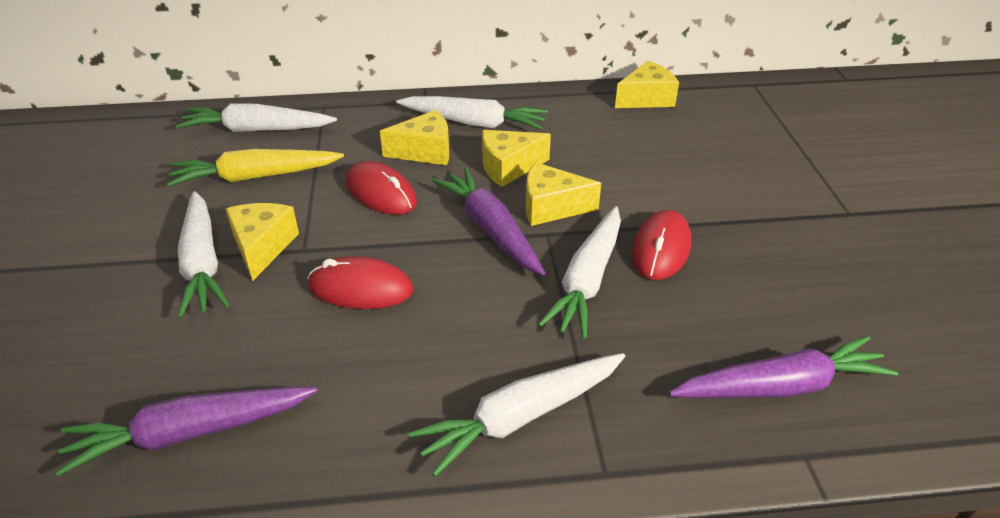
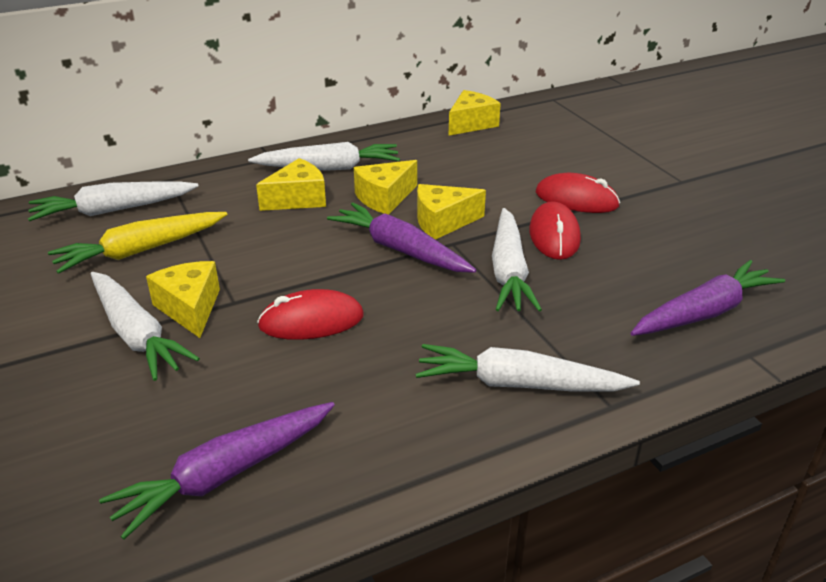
camera: 20 degrees left, 5 degrees down
(381, 193) = (278, 241): red mouse -> red mouse (576, 199)
(521, 417) = (519, 384): white carrot -> white carrot turned 60 degrees clockwise

